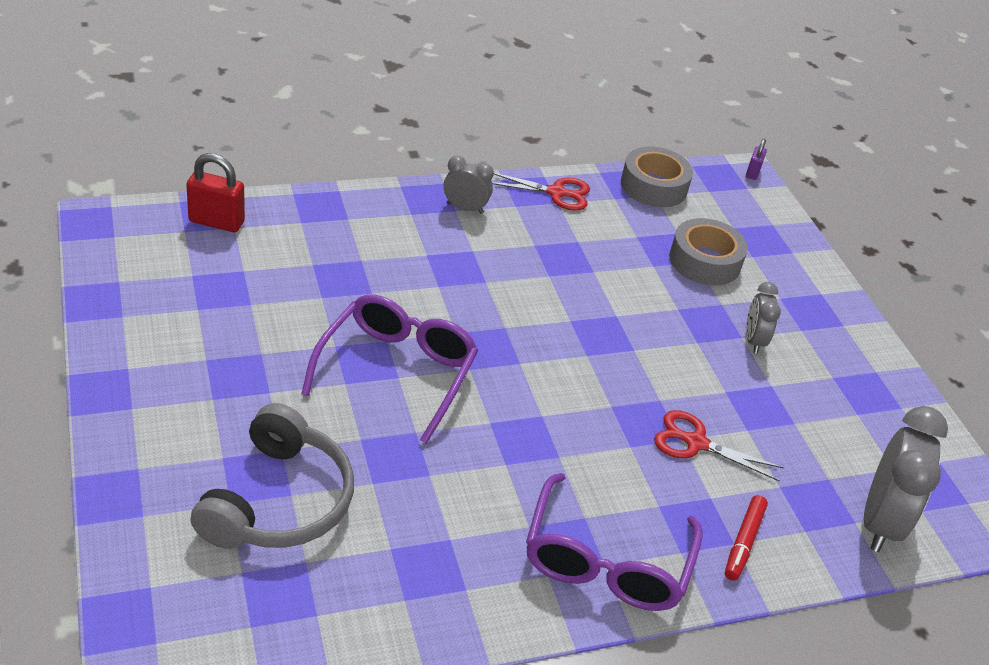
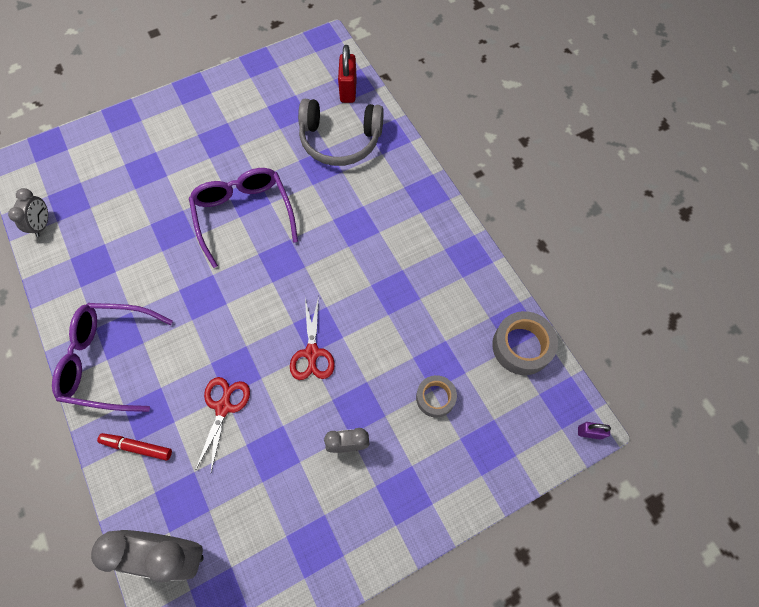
camera: 85 degrees right, 25 degrees up
(278, 501) = (129, 184): grey headphones -> grey headphones (340, 140)
(397, 371) = (244, 215): purple glasses -> purple glasses turned 120 degrees counterclockwise
(465, 208) = (425, 217): grey clock -> grey clock (42, 225)
(556, 193) = (474, 274): red scissors -> red scissors (312, 353)
(704, 261) = (435, 398): grey tape -> grey tape, size x0.64

